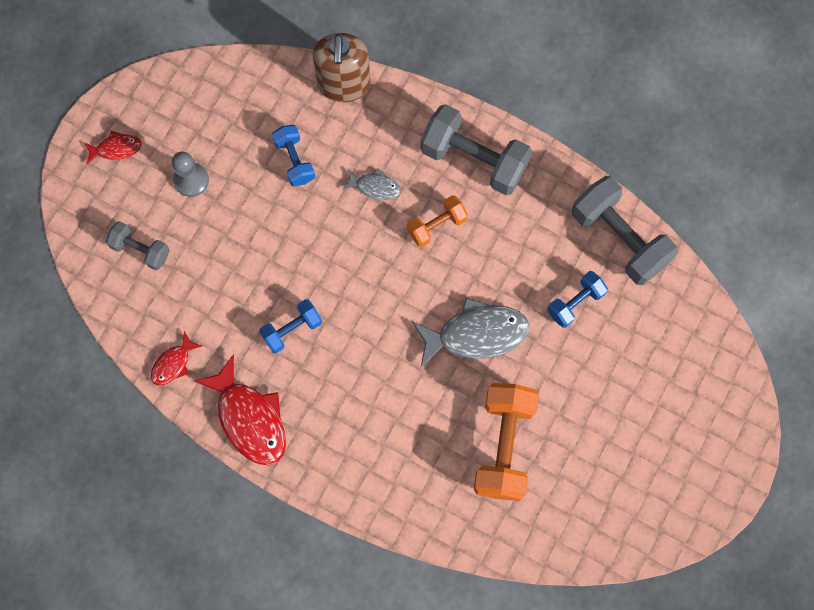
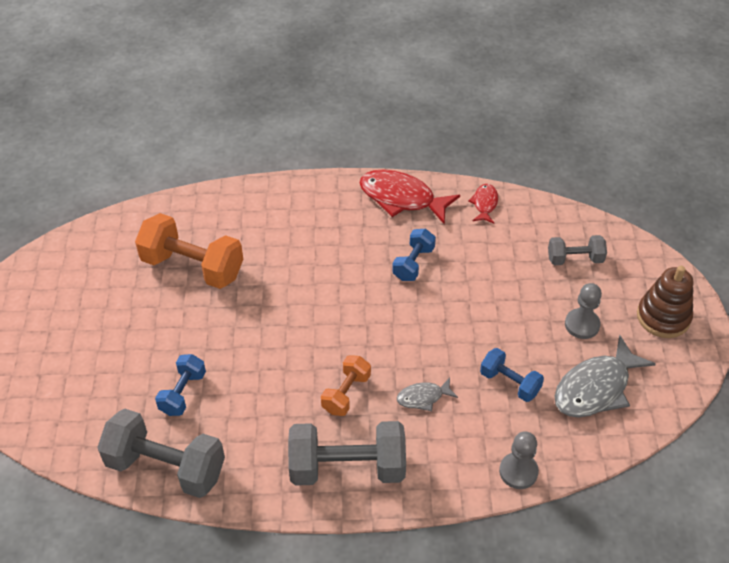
camera: 150 degrees right, 25 degrees down
(116, 148) = (663, 317): red fish -> brown stacking toy
(344, 84) = (518, 471): brown soap dispenser -> grey pawn
(476, 334) = (259, 329): grey fish -> grey fish (596, 388)
(503, 445) = (193, 266): orange dumbbell -> orange dumbbell turned 45 degrees counterclockwise

